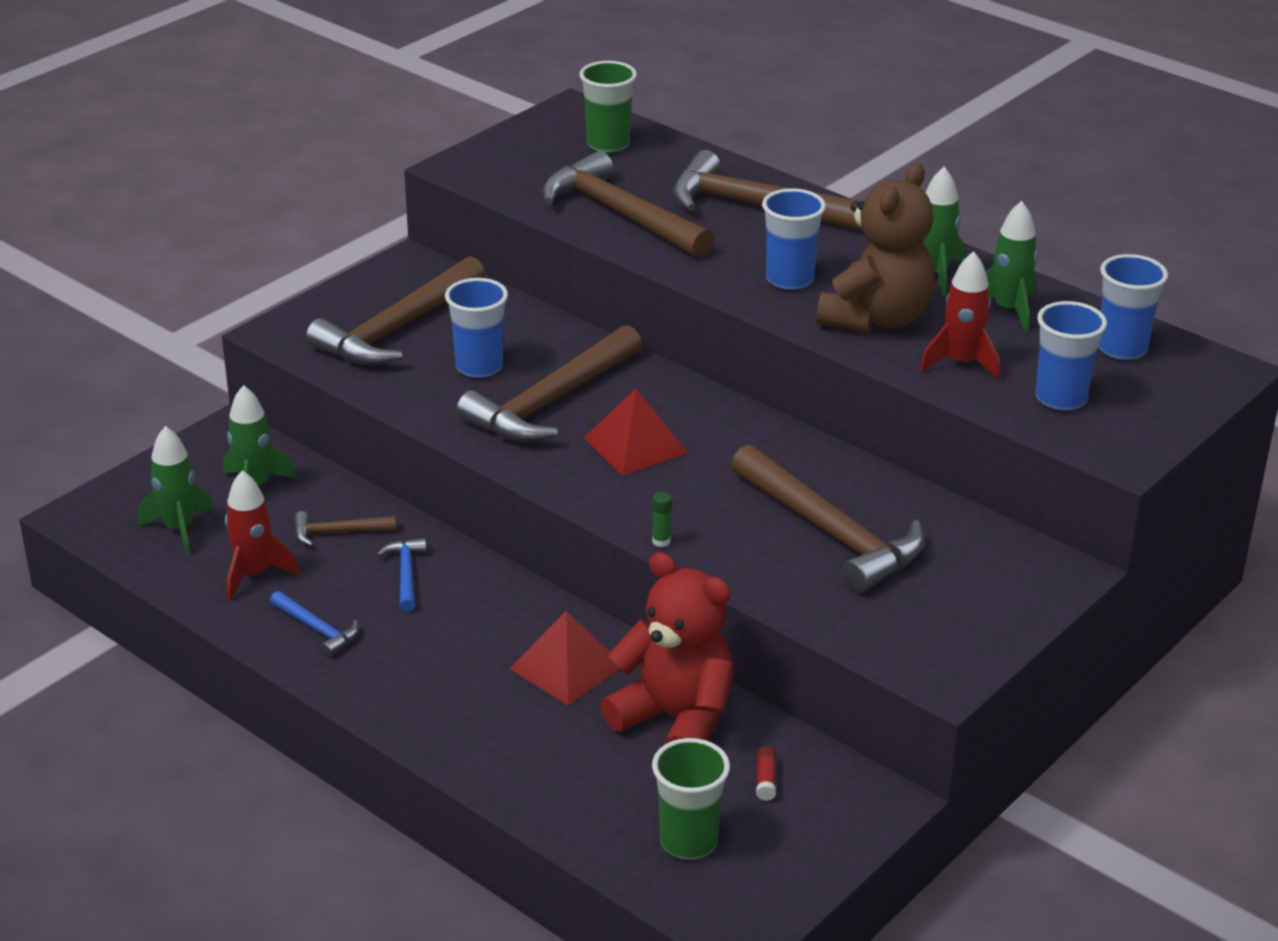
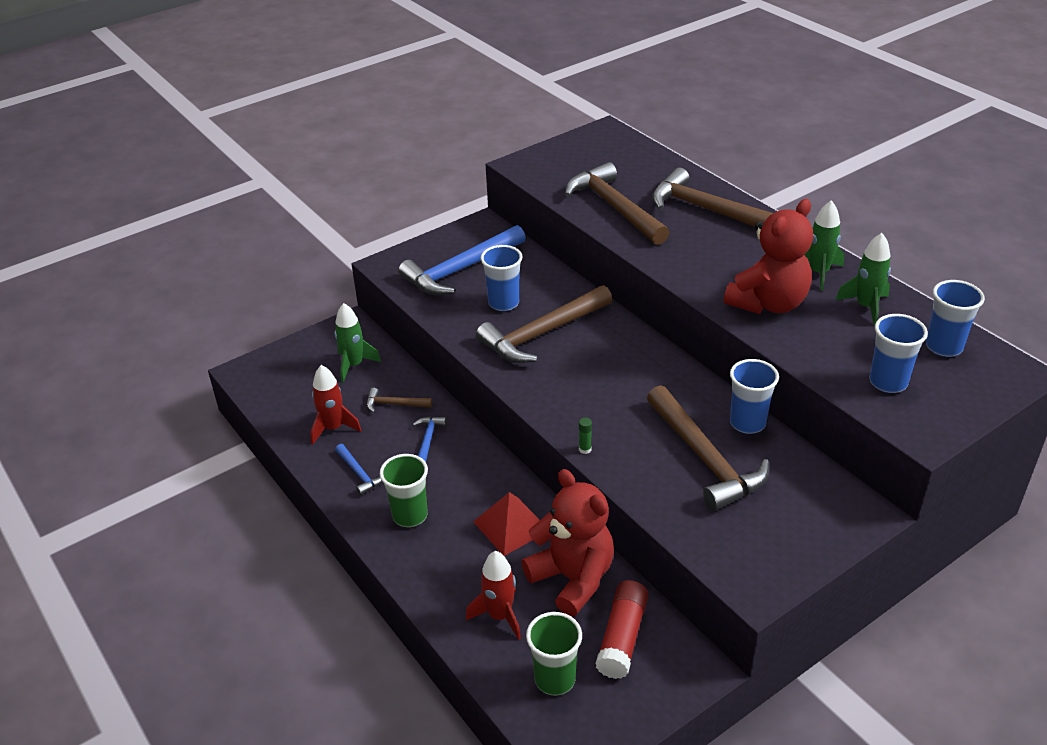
camera: 15 degrees right, 5 degrees up
(179, 529) = (299, 389): green rocket -> none
(397, 329) = (460, 270): brown hammer -> blue hammer
(608, 144) = (621, 157): green cup -> green cup (410, 515)
(635, 445) = (589, 373): red pyramid -> none
(765, 780) = (622, 637): red glue stick -> red glue stick, size x2.33
(789, 280) = (715, 267): blue cup -> blue cup (747, 423)
(876, 319) = (768, 303): brown teddy bear -> red teddy bear
(961, 363) = (821, 345): red rocket -> red rocket (500, 616)

